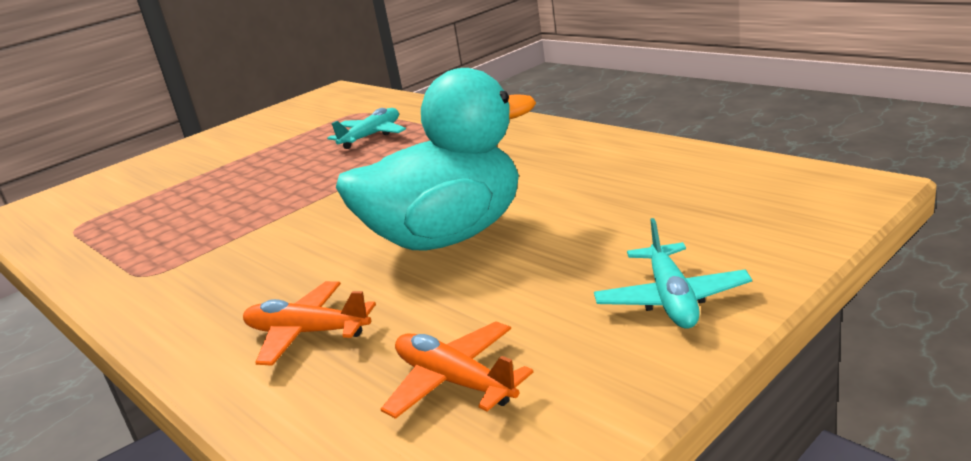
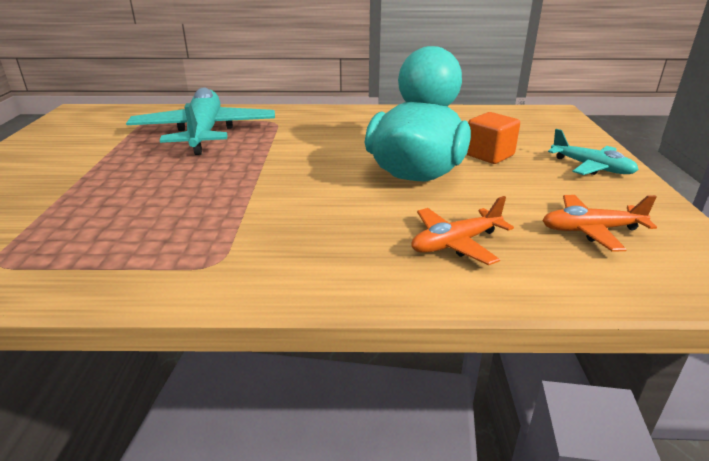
camera: 50 degrees left, 5 degrees up
(371, 136) = (205, 133): turquoise plane -> turquoise plane, size x1.94
(576, 237) = (489, 155): none -> orange cube

